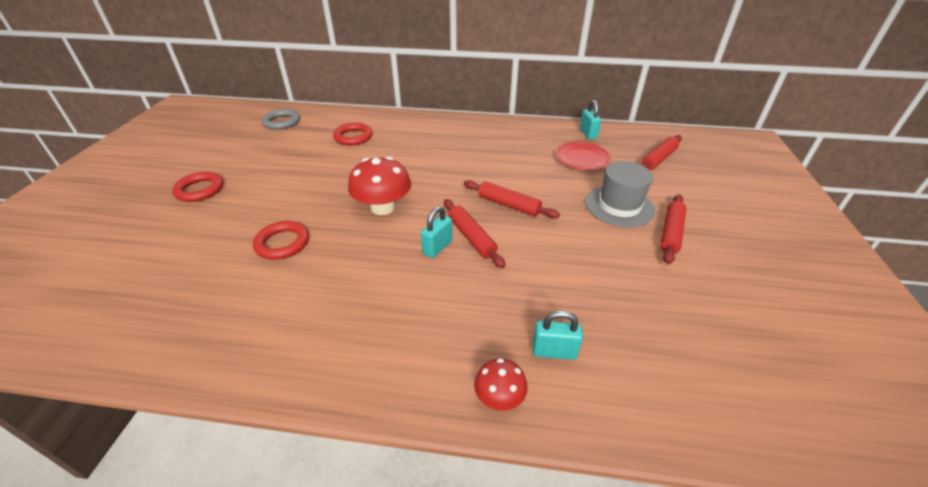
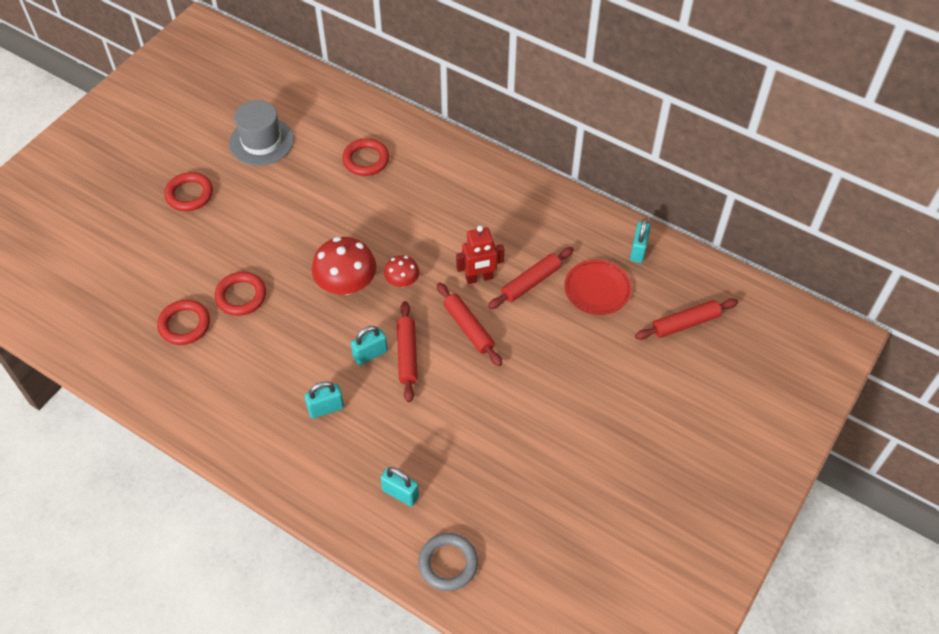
camera: 25 degrees right, 15 degrees up
(227, 283) = (184, 324): none -> red ring
(282, 122) = (300, 104): grey ring -> grey ring (448, 563)
(422, 304) = (326, 408): none -> turquoise padlock
(491, 175) = (479, 278): none -> red robot
(499, 397) = (338, 509): red mushroom -> red mushroom (402, 281)
(619, 206) = (578, 373): grey hat -> grey hat (261, 141)
(671, 233) = (600, 426): red rolling pin -> red rolling pin (531, 282)

